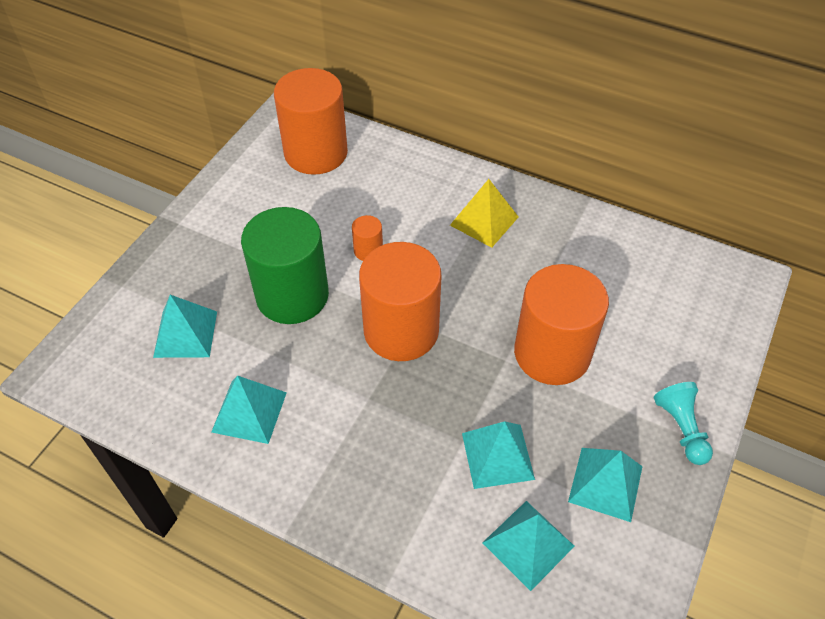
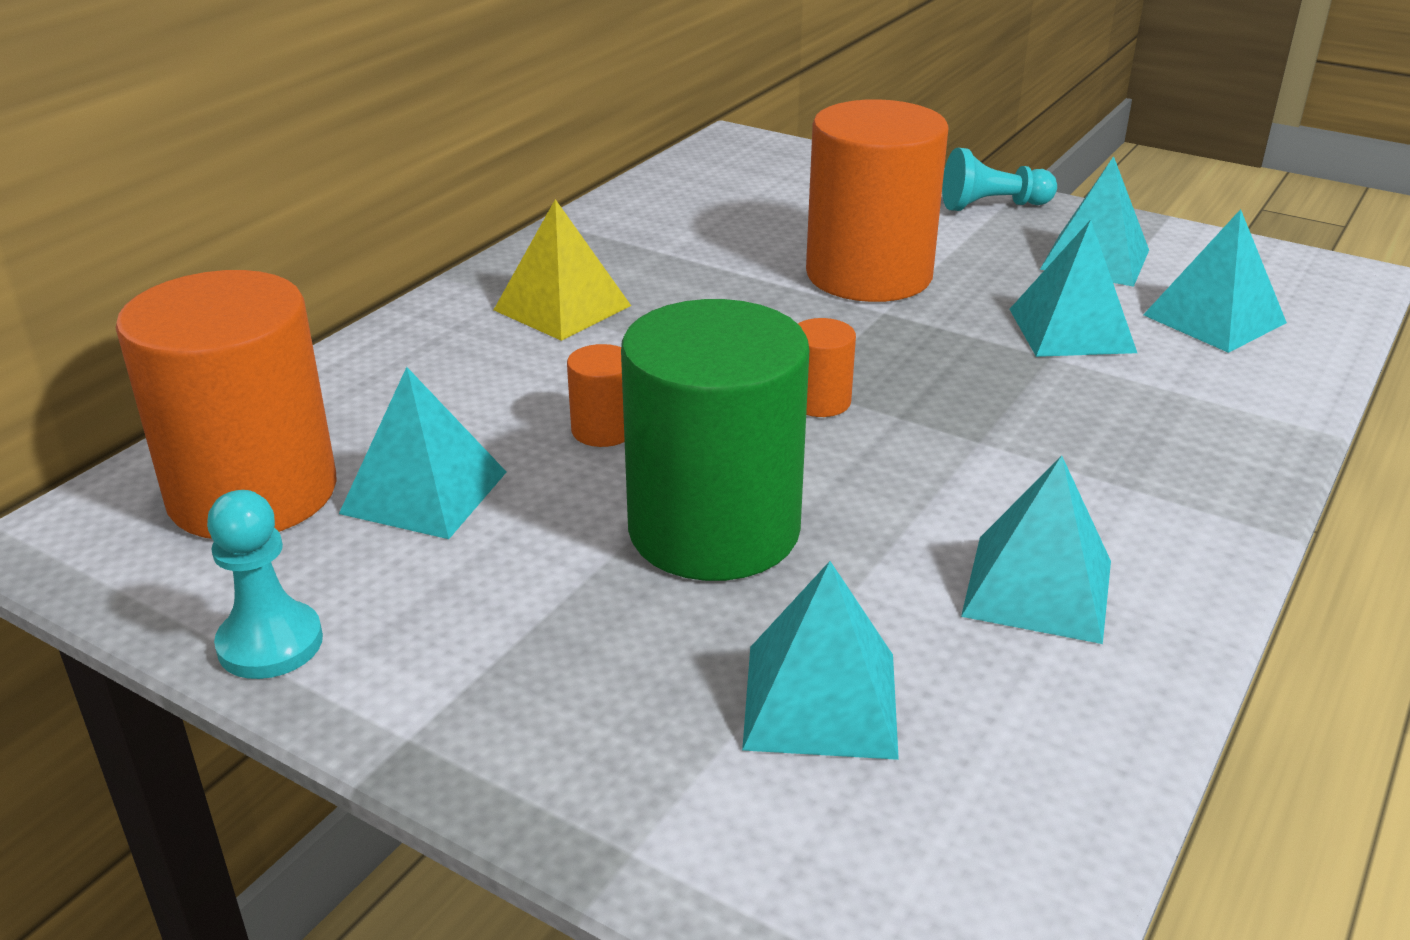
camera: 85 degrees left, 20 degrees down
(227, 179) = (270, 643): none -> turquoise pawn
(317, 201) = (424, 492): none -> turquoise pyramid
(401, 330) = (819, 401): orange cylinder -> orange cylinder, size x0.42

